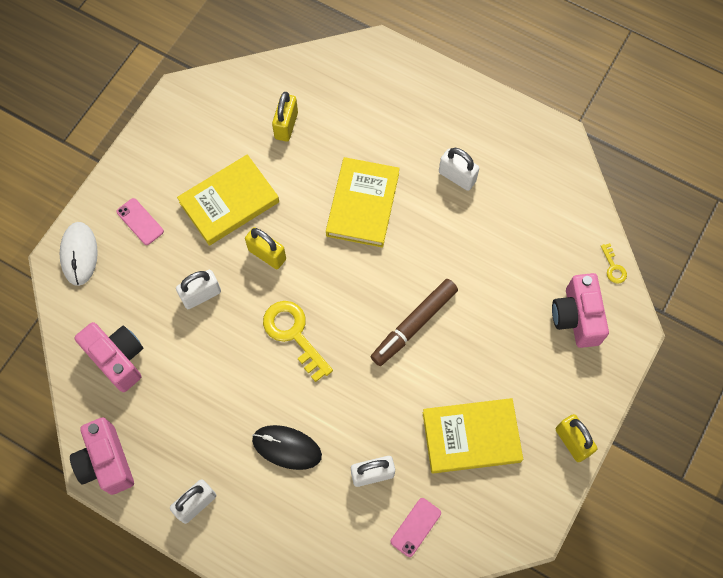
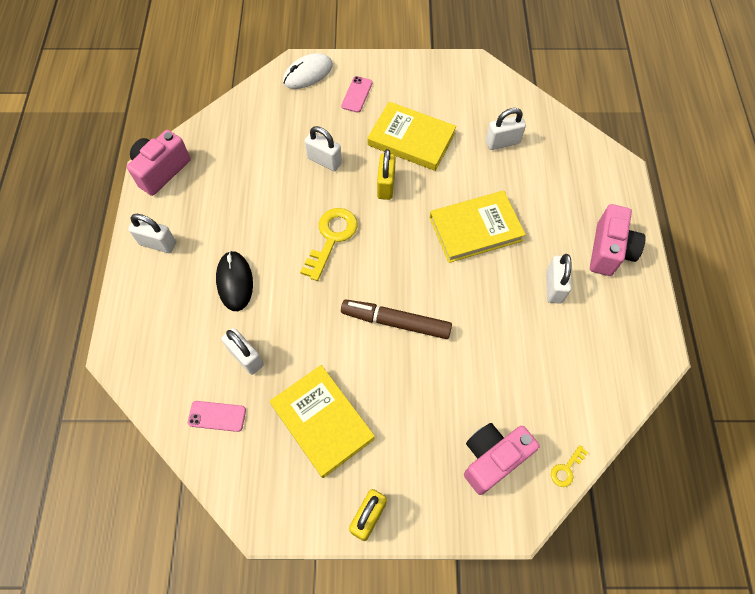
camera: 60 degrees right, 5 degrees down
(118, 359) = (243, 137): pink camera -> pink camera (609, 251)
(286, 125) = (502, 142): yellow padlock -> white padlock

